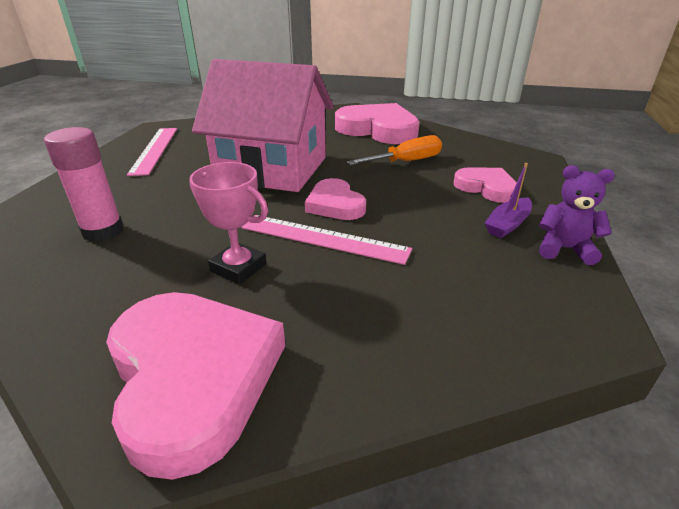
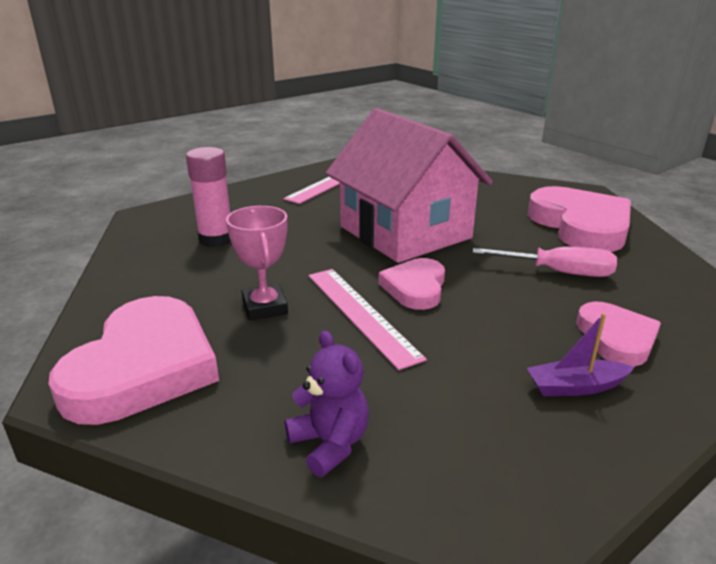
camera: 40 degrees right, 5 degrees down
(405, 162) = (558, 272): orange screwdriver -> pink screwdriver
(564, 249) = (606, 445): purple teddy bear -> purple teddy bear (330, 444)

